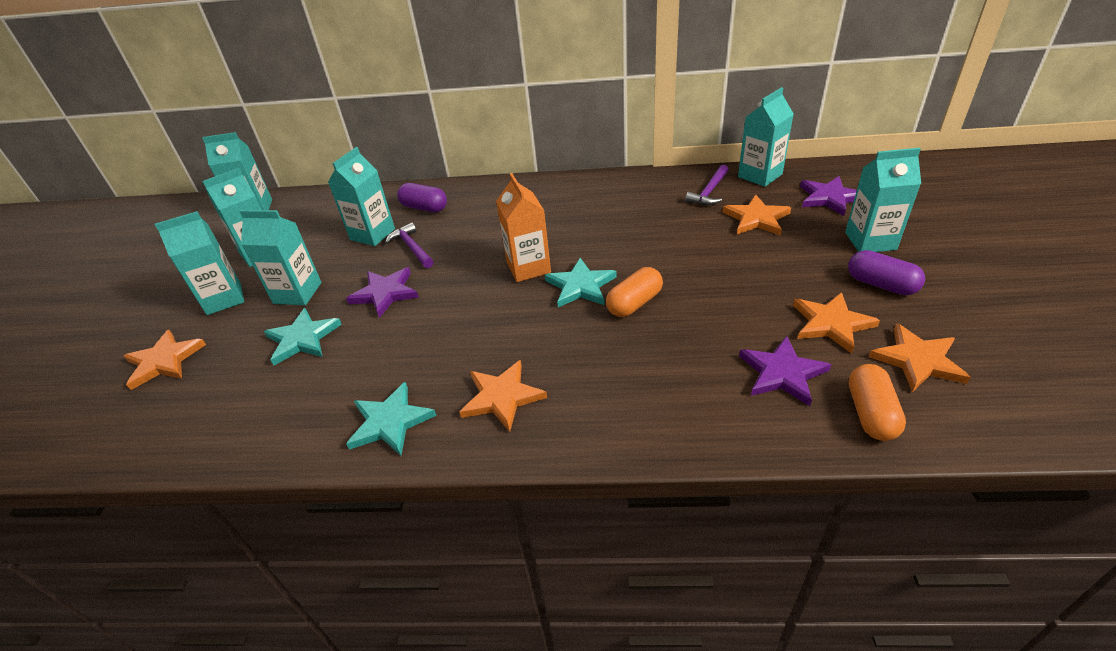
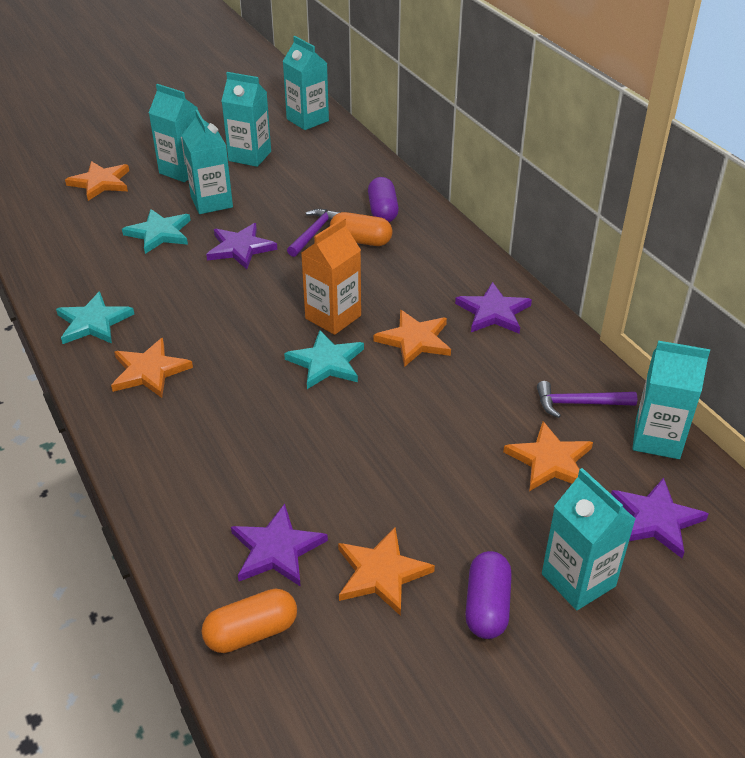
camera: 55 degrees right, 0 degrees up
(372, 234) = (318, 201): turquoise carton -> none
(591, 195) = (493, 312): none -> purple star
(634, 303) = (323, 409): orange capsule -> orange capsule (361, 241)
(918, 360) = (359, 662): orange star -> orange star (415, 340)

